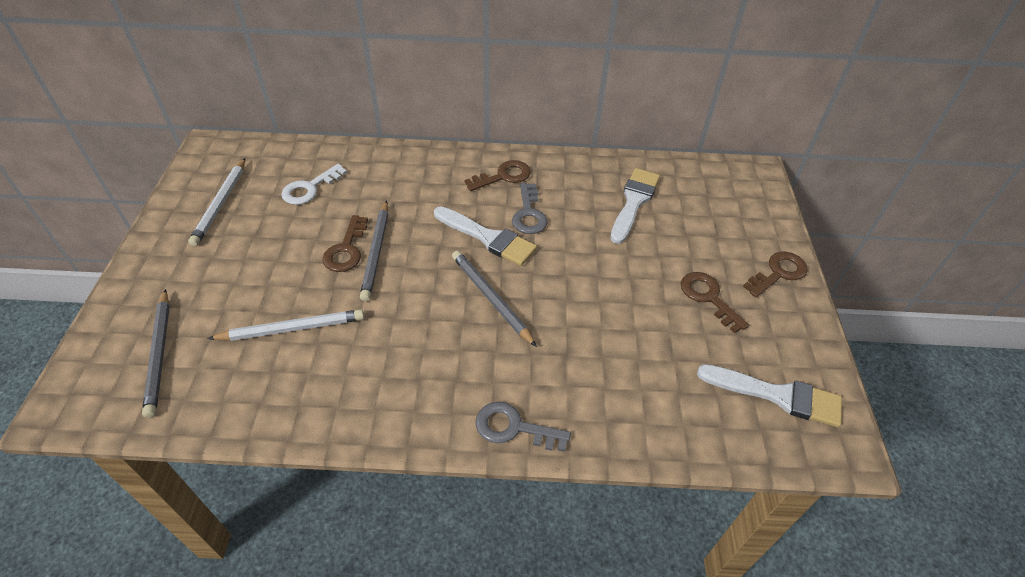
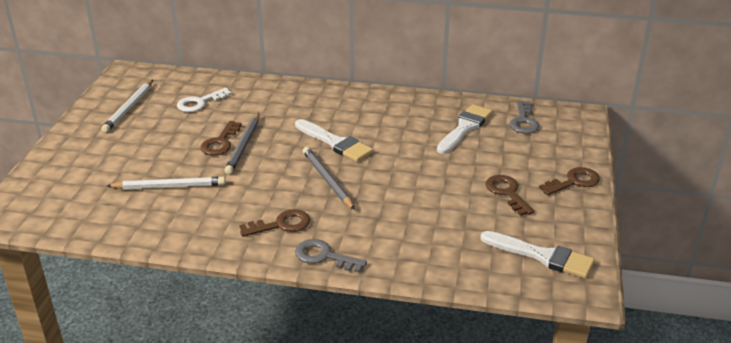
camera: 10 degrees right, 15 degrees down
(159, 354) = (70, 193): grey pencil -> none
(503, 176) = (359, 104): brown key -> brown key (281, 224)
(529, 214) = (373, 130): grey key -> grey key (523, 121)

